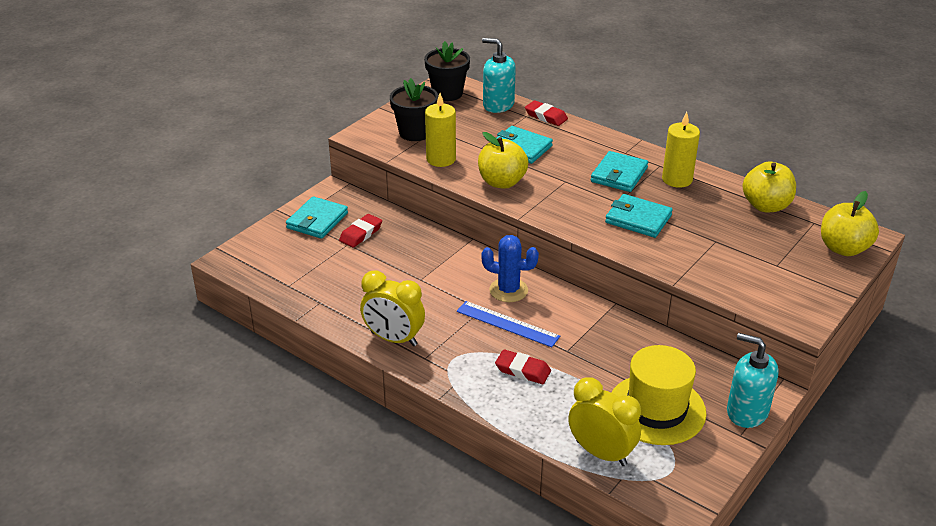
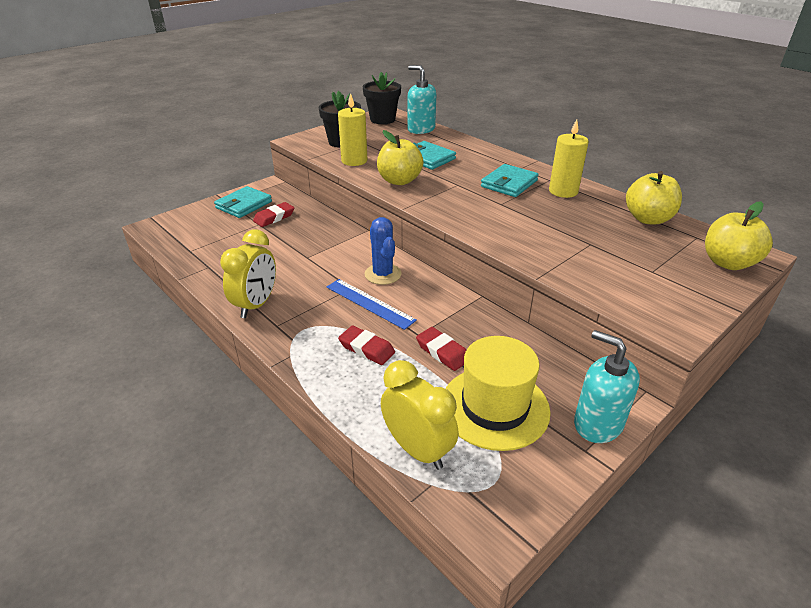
camera: 10 degrees right, 0 degrees up
(393, 339) = (256, 305): yellow clock -> yellow clock turned 105 degrees counterclockwise
(508, 290) = (383, 274): blue cactus -> blue cactus turned 45 degrees clockwise
(546, 116) = (458, 139): red eraser -> red eraser (442, 352)
(638, 219) = (516, 219): turquoise wallet -> none

